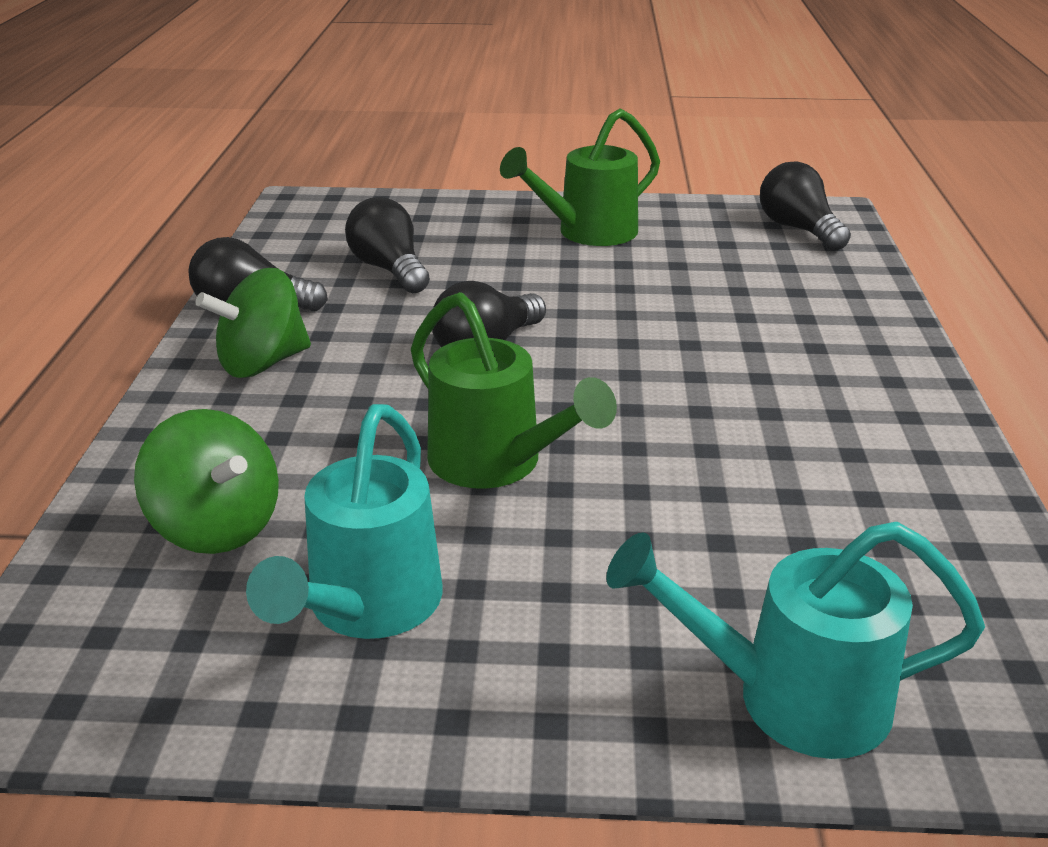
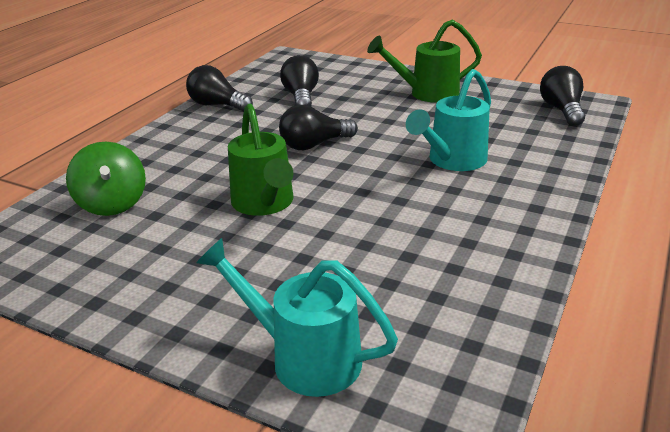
camera: 25 degrees right, 0 degrees up
(262, 363) = (198, 133): green spinning top -> none
(367, 607) = (143, 256): turquoise watering can -> turquoise watering can (452, 161)

